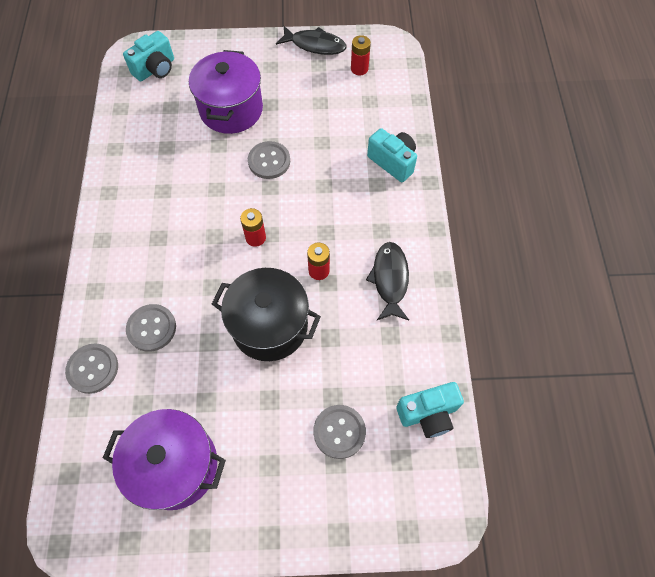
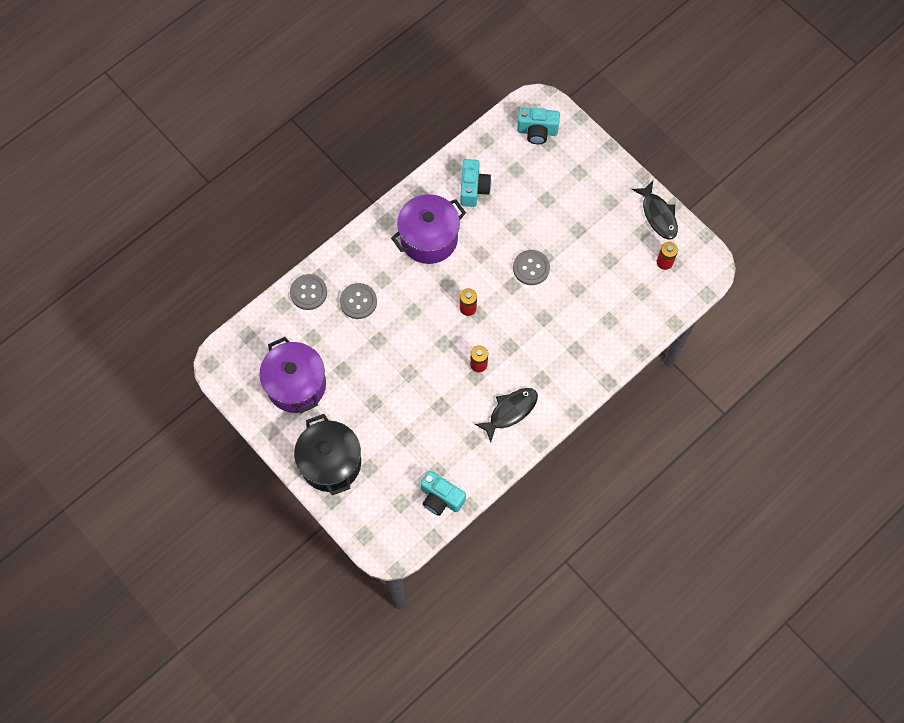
camera: 50 degrees right, 5 degrees up
(231, 109) = (549, 209): purple pot -> purple pot (429, 238)
(269, 326) = (417, 366): black pot -> black pot (331, 463)
(339, 432) = (388, 456): grey button -> none
(393, 162) = (602, 346): turquoise camera -> turquoise camera (473, 189)

